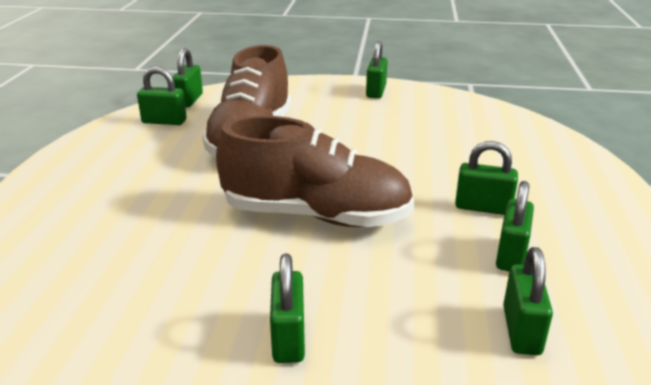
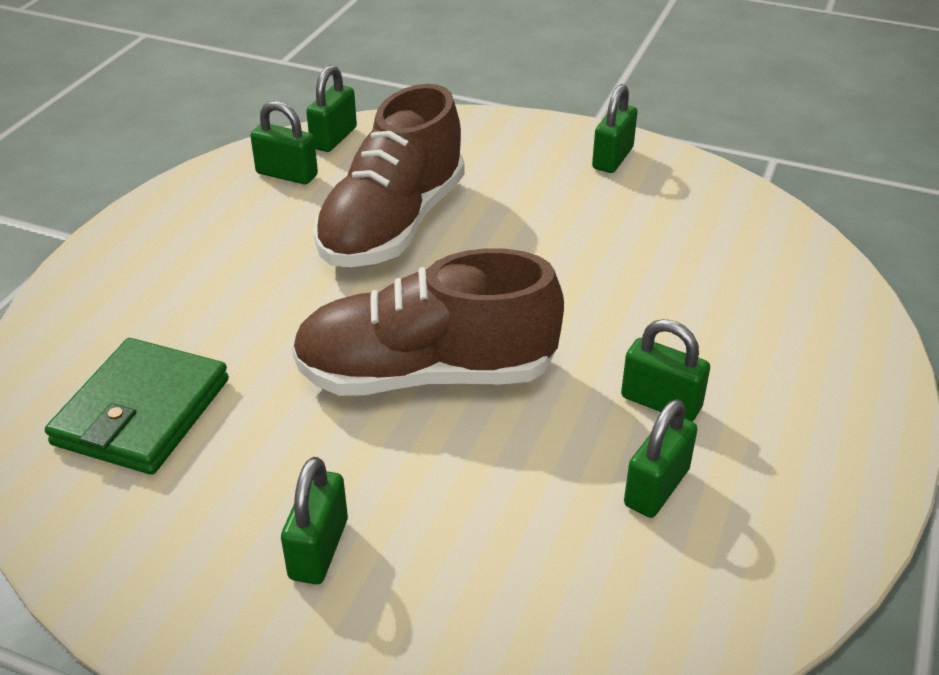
camera: 15 degrees right, 10 degrees up
(105, 271) = (142, 412): none -> green wallet
(316, 215) = (426, 374): brown shoe -> brown shoe turned 150 degrees clockwise
(521, 330) = (606, 601): green padlock -> none

